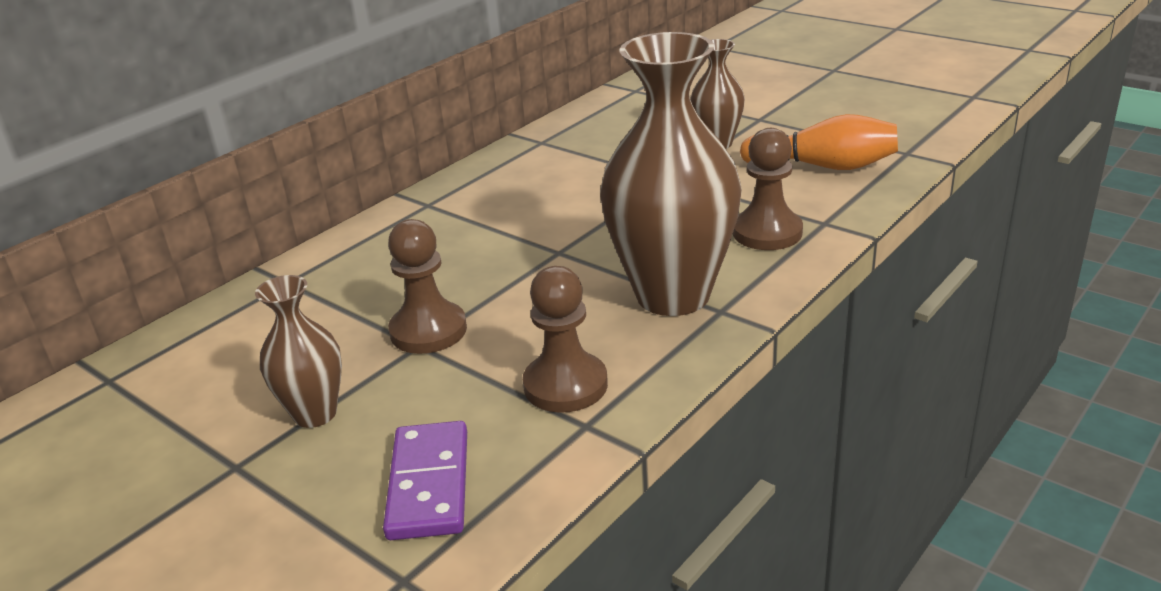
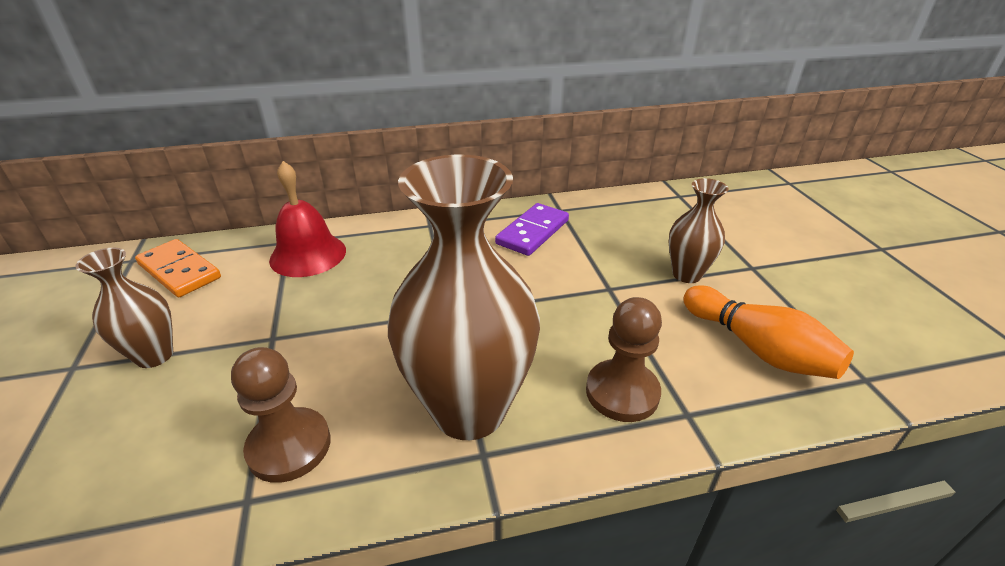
camera: 35 degrees right, 5 degrees up
(199, 358) = (179, 271): none -> orange domino
(334, 280) = (308, 255): none -> red bell
(428, 331) = (292, 330): brown pawn -> none
(428, 484) = (104, 473): purple domino -> purple domino (532, 232)

